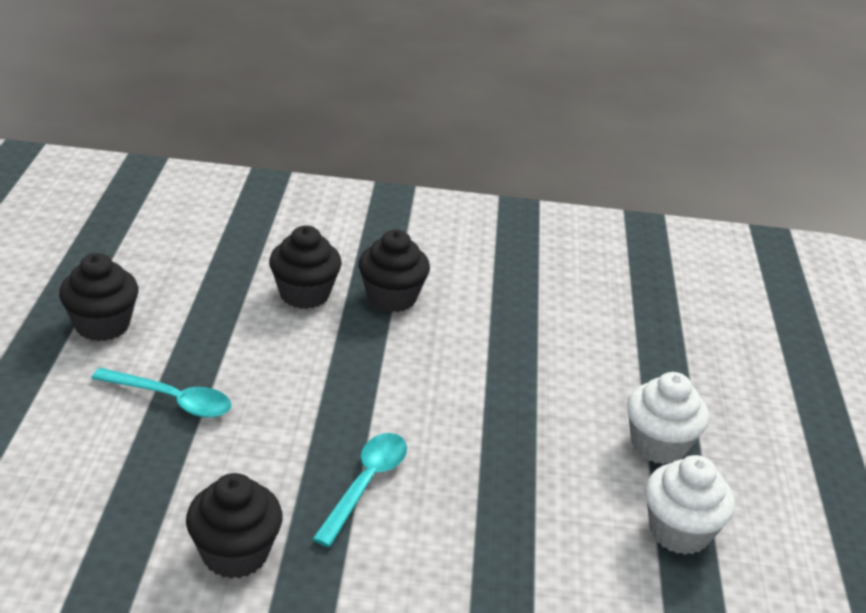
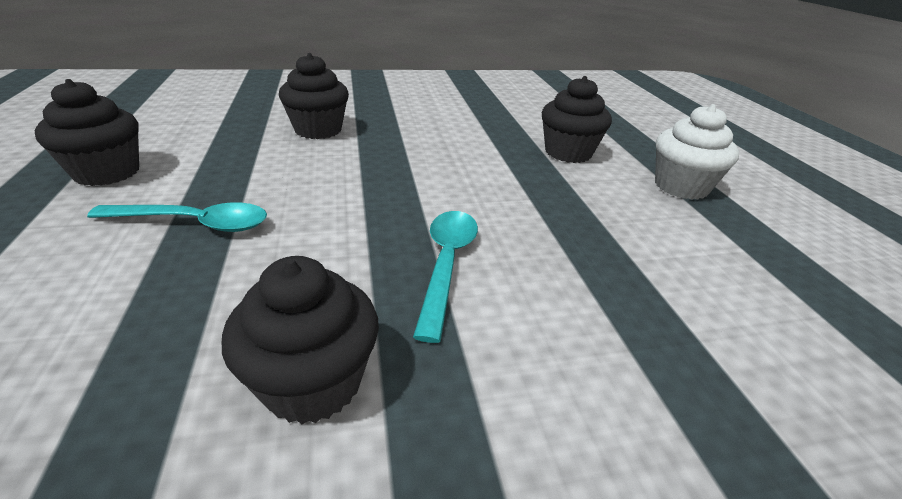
camera: 15 degrees left, 0 degrees up
(391, 298) = (396, 124): black cupcake -> black cupcake (568, 153)
(679, 531) = (765, 247): white cupcake -> none

